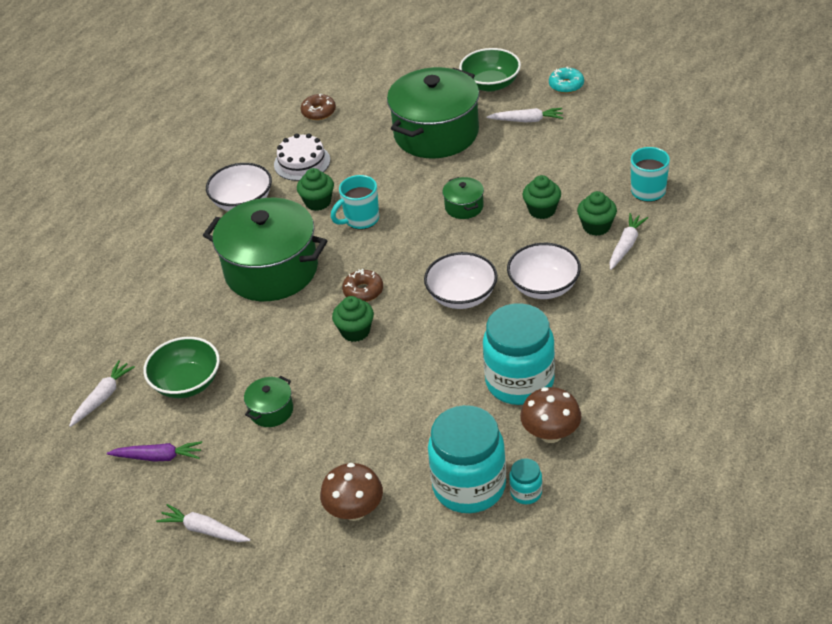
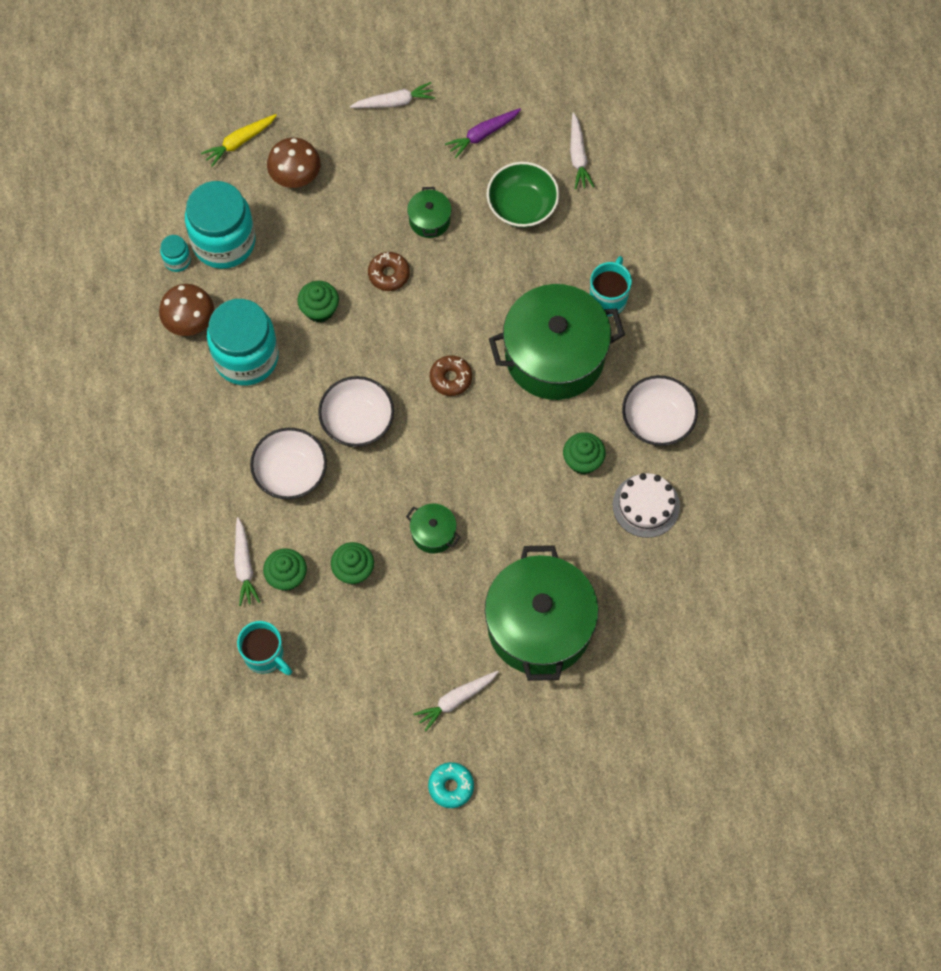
camera: 140 degrees right, 25 degrees up
(318, 112) = (694, 590): brown donut -> brown donut (389, 274)
(355, 331) = (423, 332): green cupcake -> green cupcake (319, 309)
(361, 220) = (522, 461): turquoise mug -> turquoise mug (608, 298)
(382, 574) = (239, 142): none -> yellow carrot
(490, 84) = (538, 742): green bowl -> none

